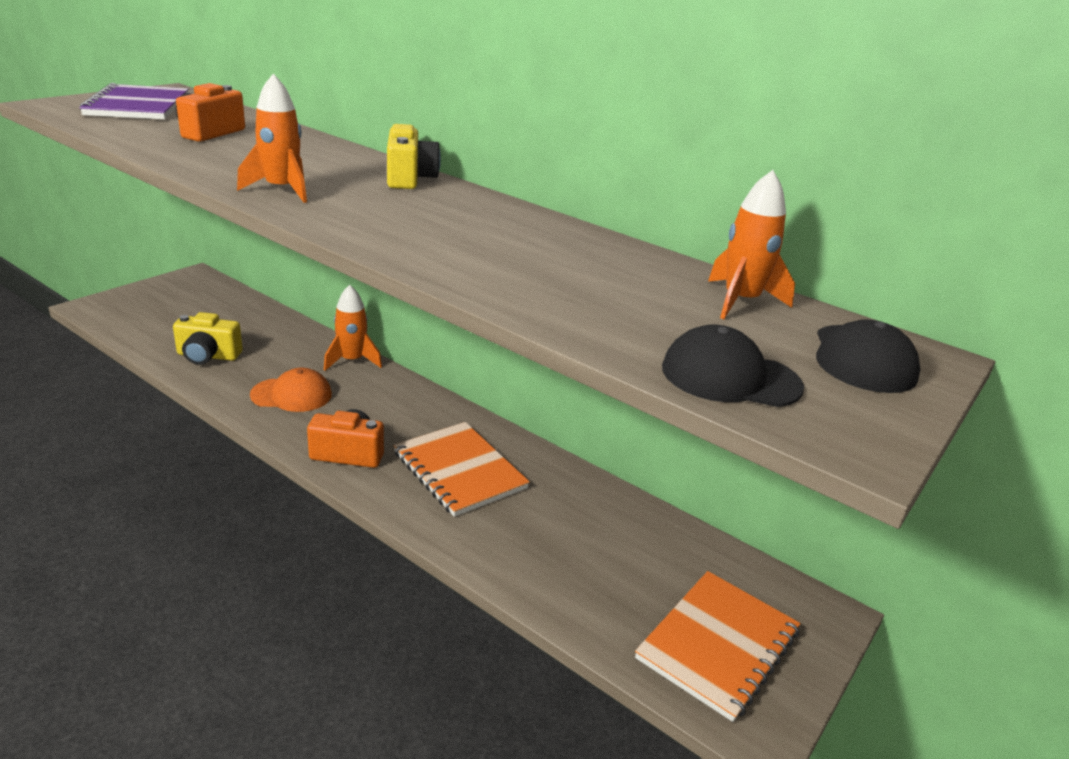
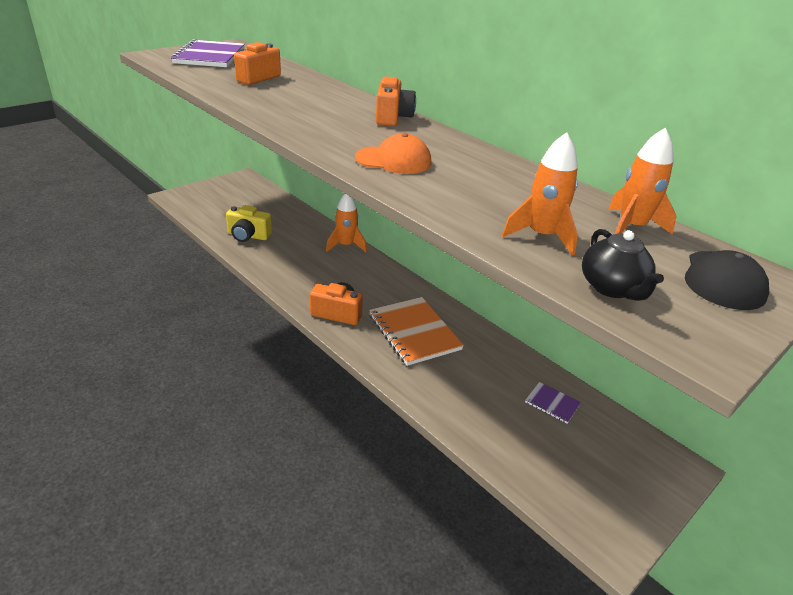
camera: 10 degrees right, 5 degrees up
(282, 190) = (301, 124): orange rocket -> orange rocket (541, 236)
(291, 395) = (302, 268): orange cap -> orange cap (393, 160)
(409, 178) = (392, 117): yellow camera -> orange camera
(655, 549) = (552, 403): none -> purple notebook
(718, 645) = (590, 480): orange notebook -> none
(730, 377) = (612, 288): black cap -> black teapot

